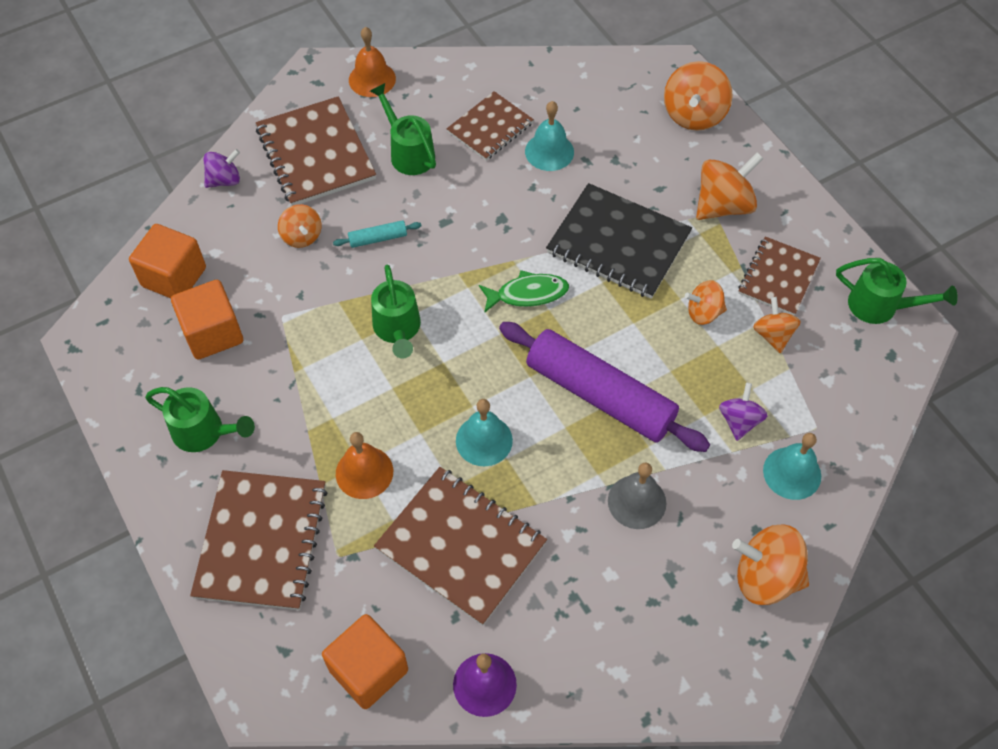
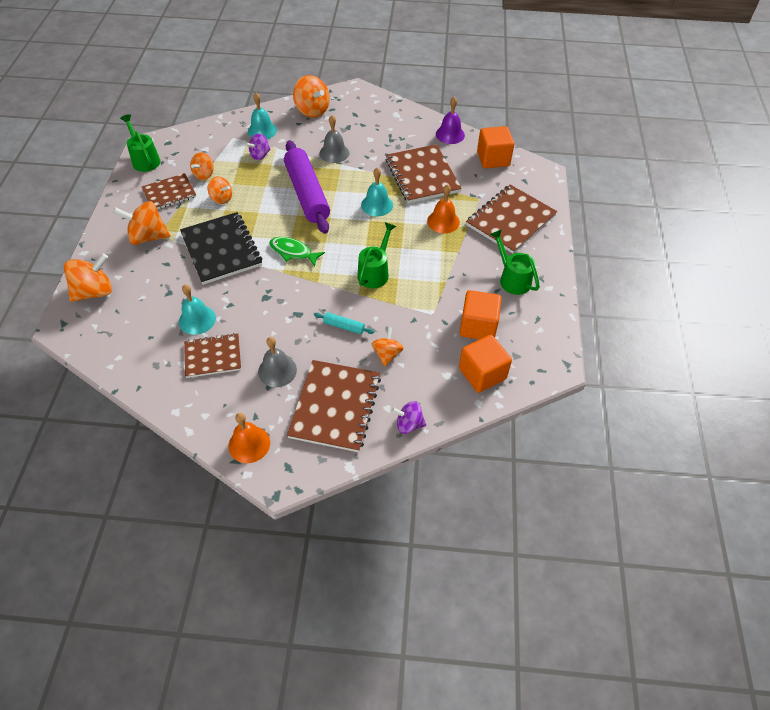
camera: 145 degrees left, 5 degrees down
(408, 152) = (277, 371): green watering can -> grey bell

